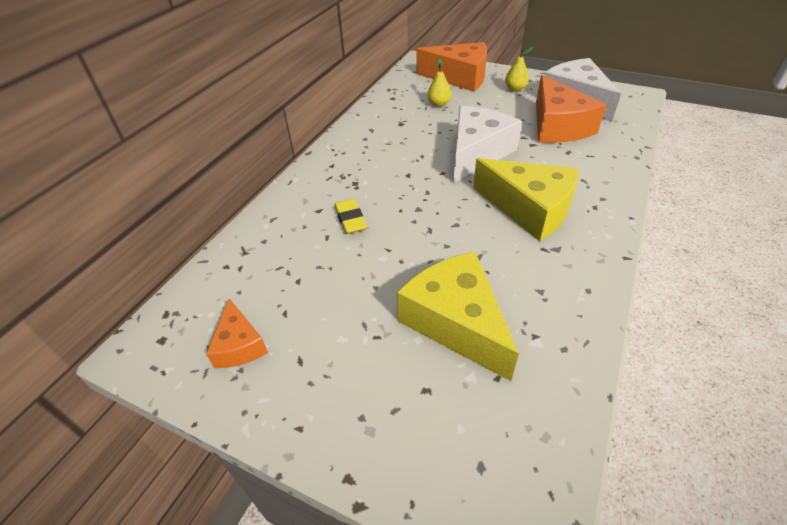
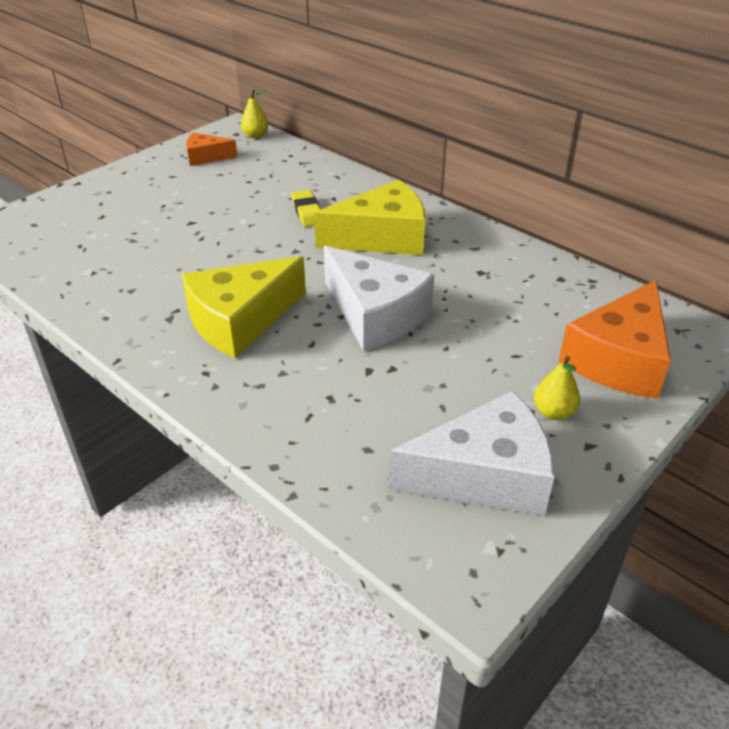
camera: 105 degrees right, 5 degrees down
(350, 219) = (307, 212): yellow eraser -> yellow eraser turned 75 degrees clockwise
(439, 104) = (525, 315): yellow pear -> yellow pear (255, 135)
(455, 322) = (142, 239): yellow cheese -> yellow cheese (382, 237)
(557, 126) = (404, 415): orange cheese -> none

